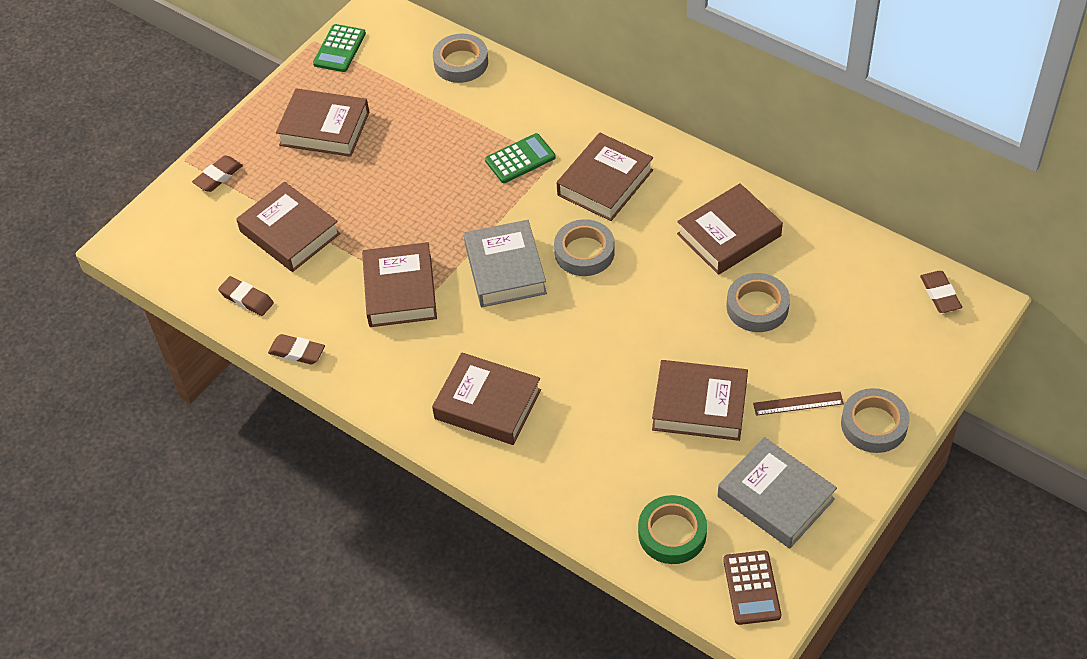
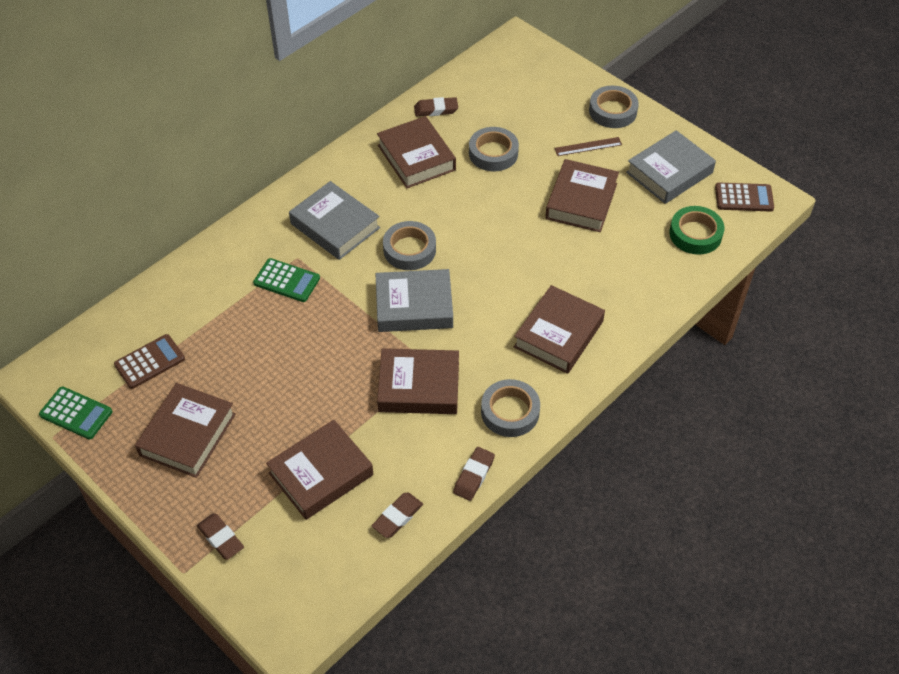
camera: 85 degrees left, 0 degrees up
(403, 82) = (150, 362): none -> brown calculator
(461, 63) = (143, 312): grey tape -> grey tape (510, 412)
(520, 159) = (286, 281): green calculator -> green calculator turned 135 degrees clockwise
(605, 182) = (335, 226): brown book -> grey book
(798, 403) = (588, 146): brown ruler -> brown ruler turned 75 degrees clockwise
(940, 294) = (504, 56): brown eraser -> brown eraser (436, 110)

